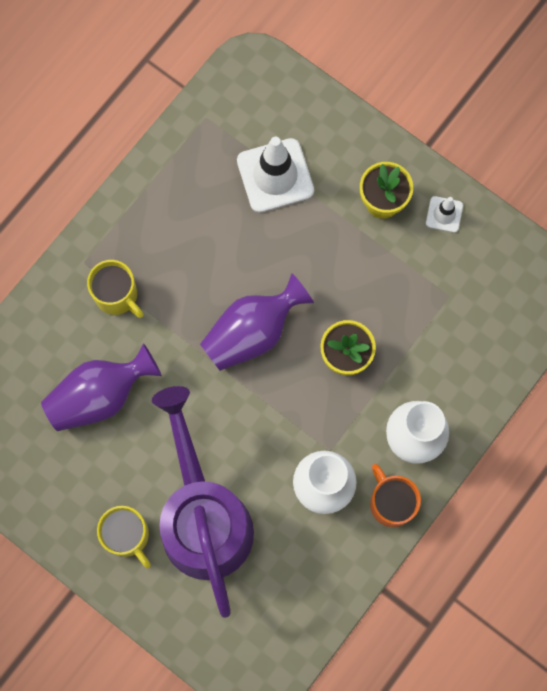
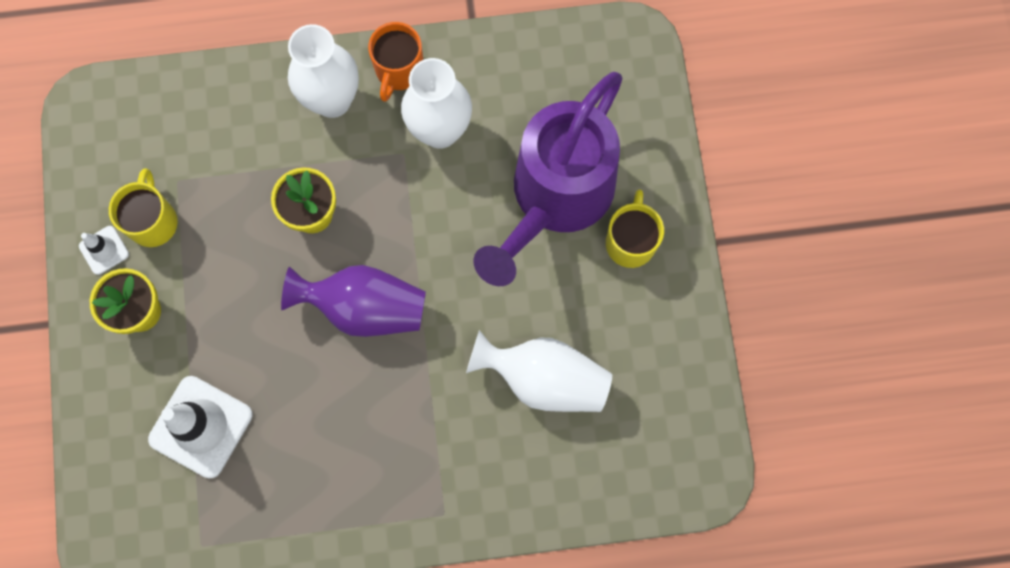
camera: 135 degrees left, 0 degrees up
(100, 396) = (544, 378): purple vase -> white vase
(117, 296) = (444, 453): yellow mug -> yellow mug (153, 221)

